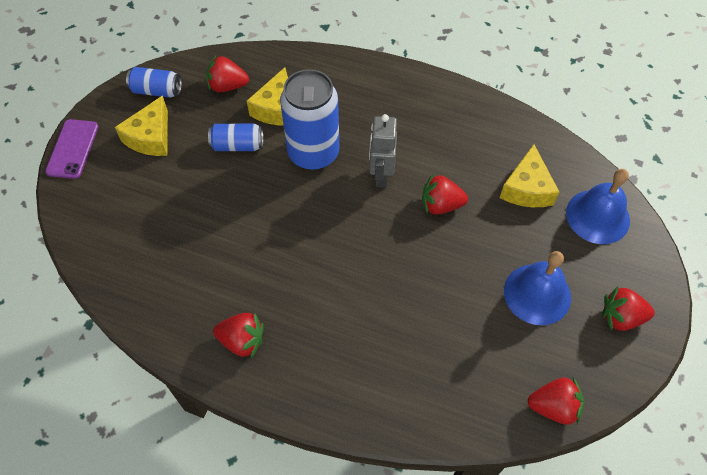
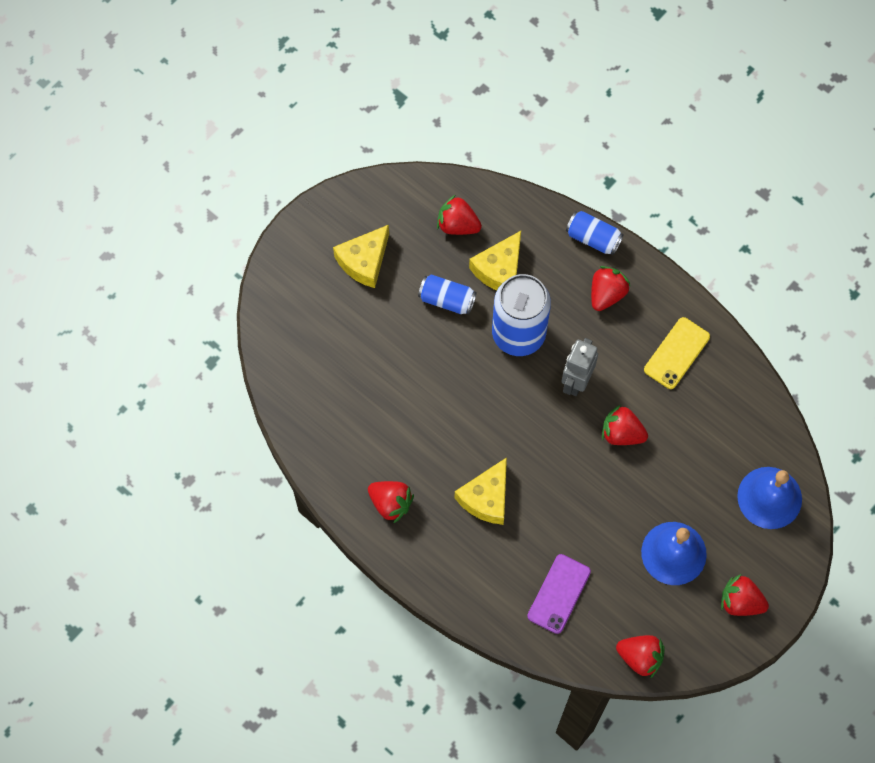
camera: 20 degrees right, 10 degrees up
(72, 149) = (285, 249): purple phone -> purple phone (559, 594)
(157, 91) = (384, 207): blue can -> blue can (593, 238)
(378, 100) = (606, 294): none -> red strawberry
(459, 127) = (676, 353): none -> yellow phone
(527, 188) = (714, 444): yellow cheese -> yellow cheese (486, 498)

